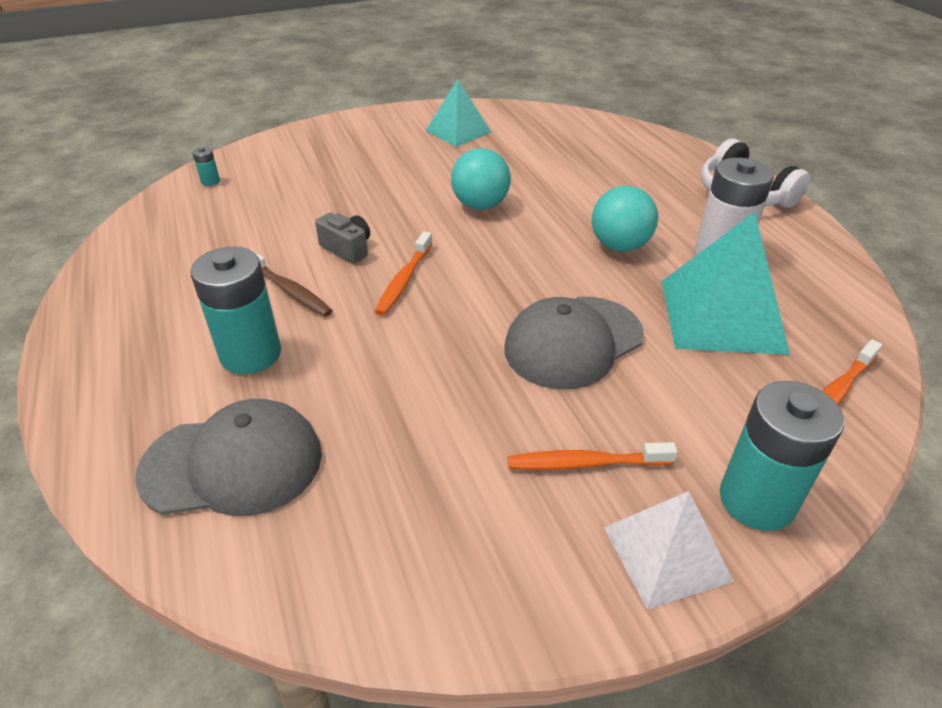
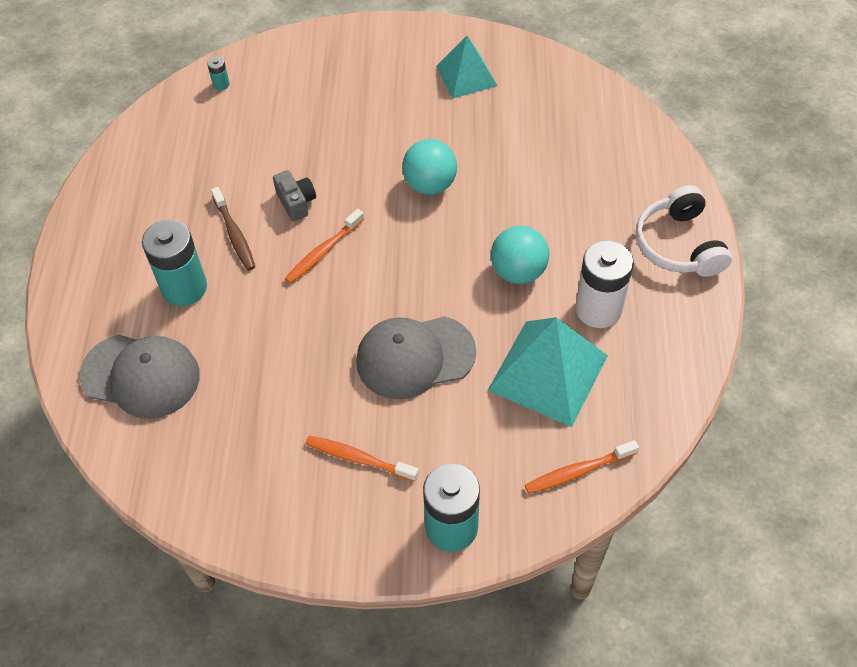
camera: 25 degrees right, 15 degrees up
(666, 553) = (367, 538): white pyramid -> none

